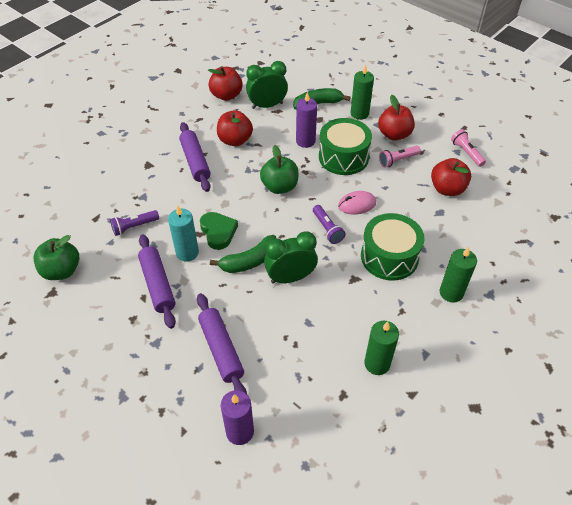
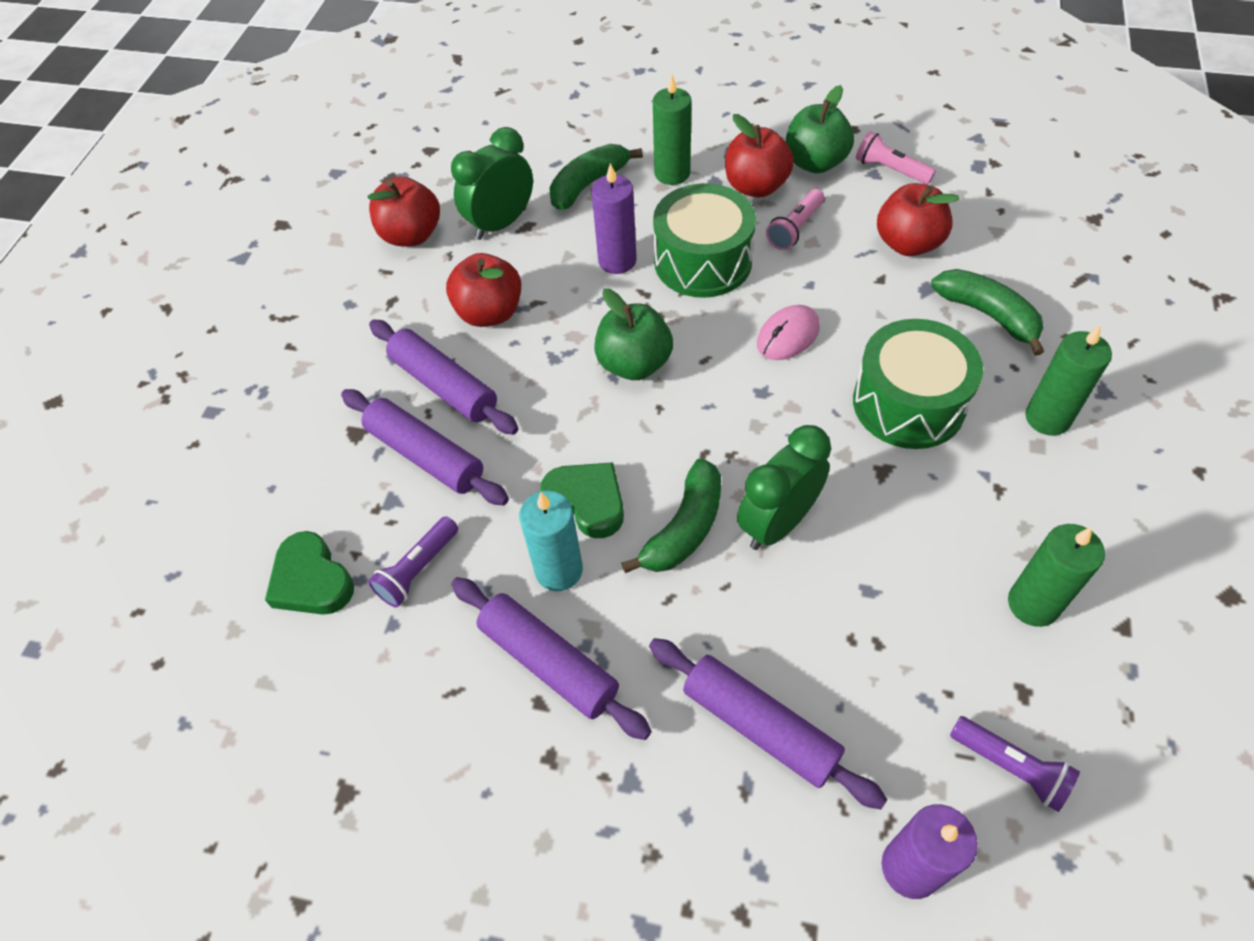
camera: 25 degrees left, 5 degrees up
(62, 271) = (333, 736): green apple -> green apple (815, 163)
(93, 212) = (311, 580): none -> green heart
(168, 185) = (426, 455): none -> purple rolling pin
(327, 229) = (772, 402): purple flashlight -> purple flashlight (1010, 767)
(460, 236) = (988, 315): none -> green banana

